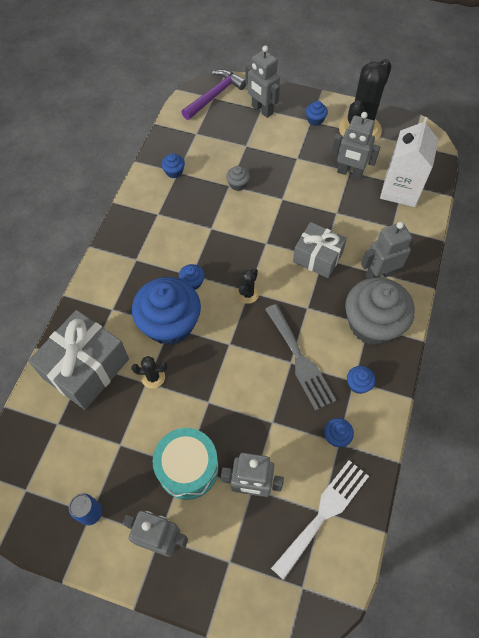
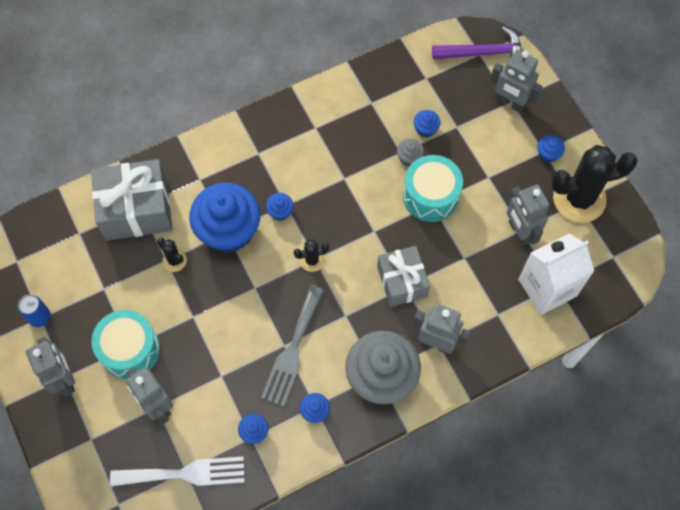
camera: 45 degrees right, 5 degrees up
(174, 172) = (368, 100): blue cupcake -> blue cupcake (425, 129)
(262, 110) = (510, 103): grey robot -> grey robot turned 60 degrees counterclockwise
(276, 195) = (430, 196): none -> turquoise drum

